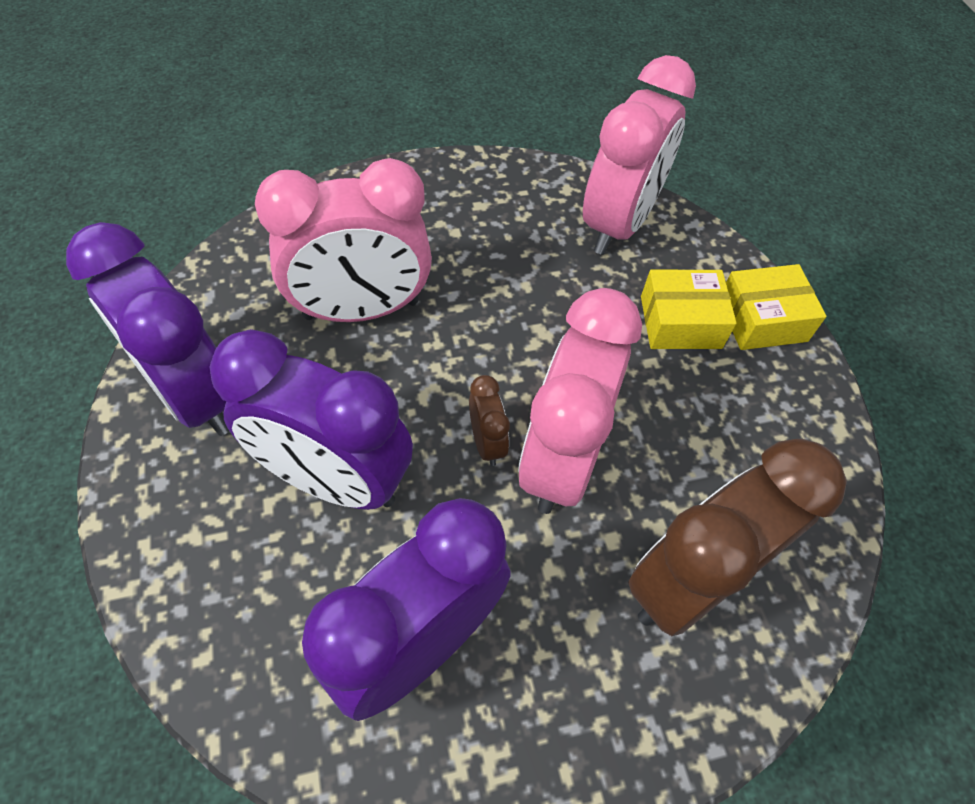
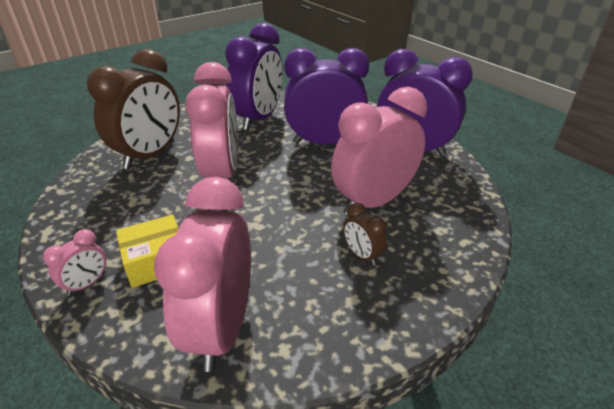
camera: 160 degrees right, 20 degrees down
(487, 442) = (263, 170): brown clock -> brown clock (362, 255)
(762, 320) = (87, 284): yellow box -> pink clock

